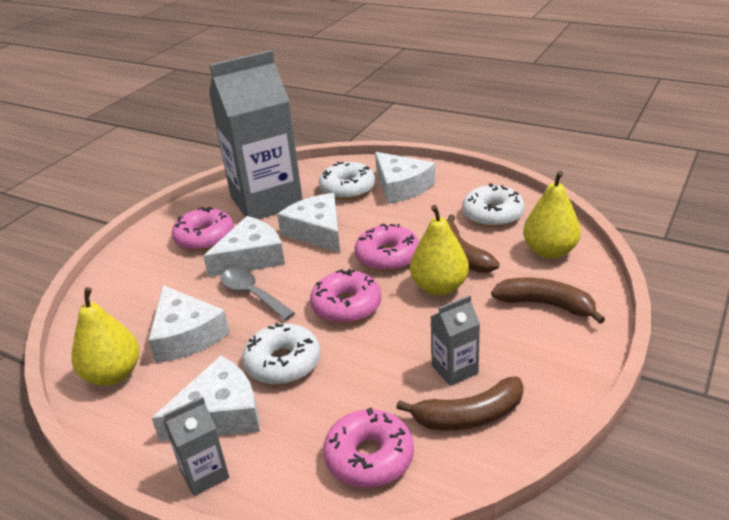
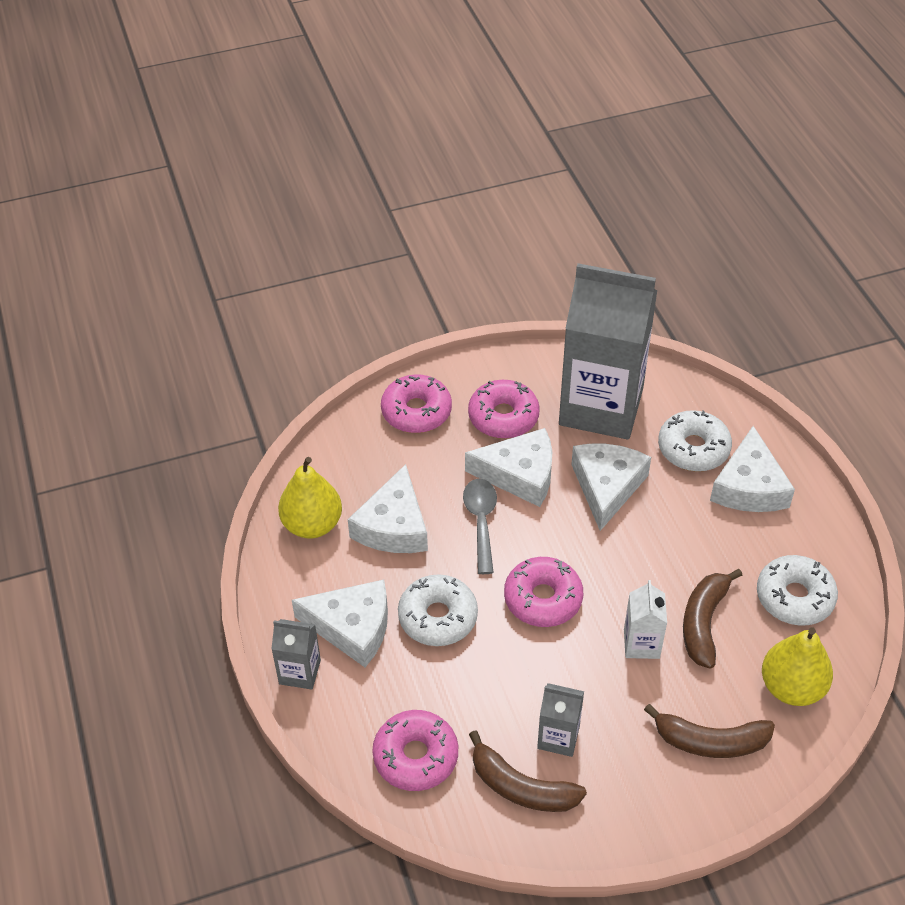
camera: 40 degrees right, 15 degrees up
(387, 257) = (636, 570): pink donut -> pink donut (416, 411)
(439, 287) = (641, 644): yellow pear -> white carton
(546, 305) = (710, 741): brown banana -> brown banana turned 120 degrees clockwise

